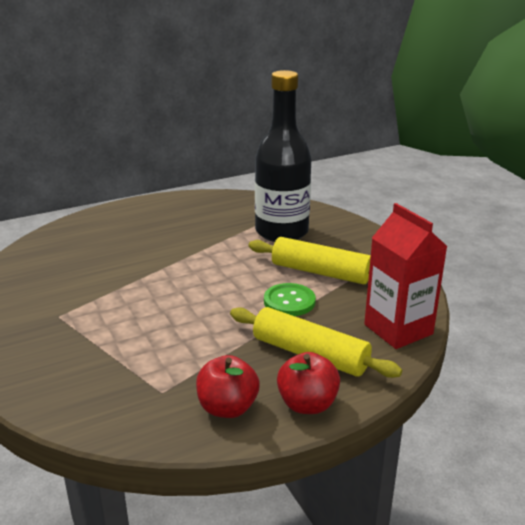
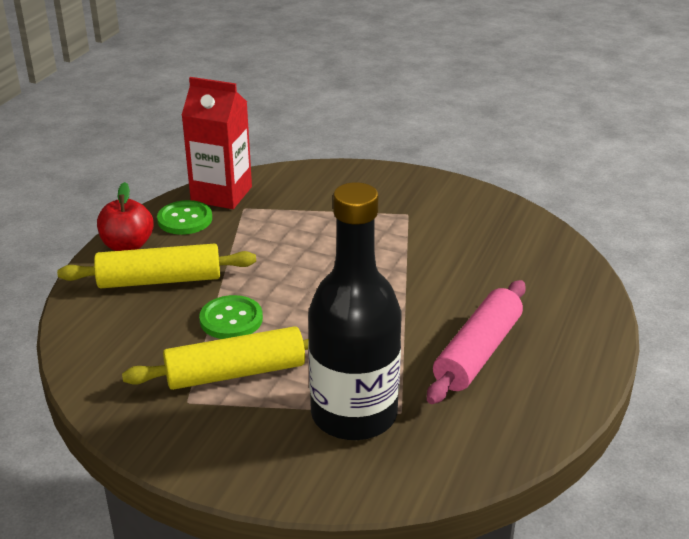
camera: 140 degrees right, 5 degrees up
(181, 228) = (477, 352): none -> pink rolling pin
(227, 408) = (185, 219): red apple -> green button
(398, 329) = (93, 341): red carton -> red carton (221, 194)

